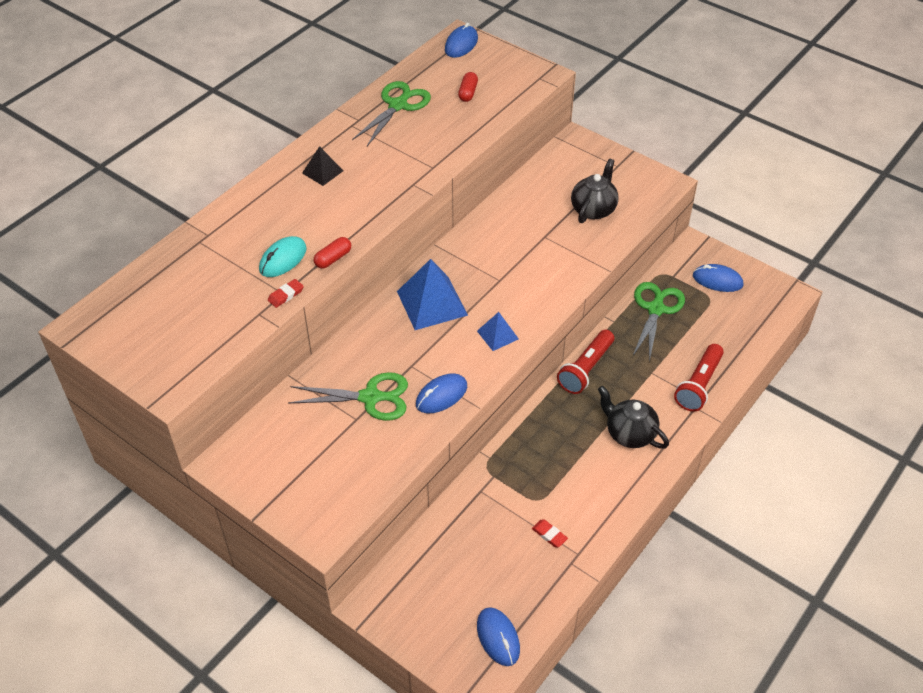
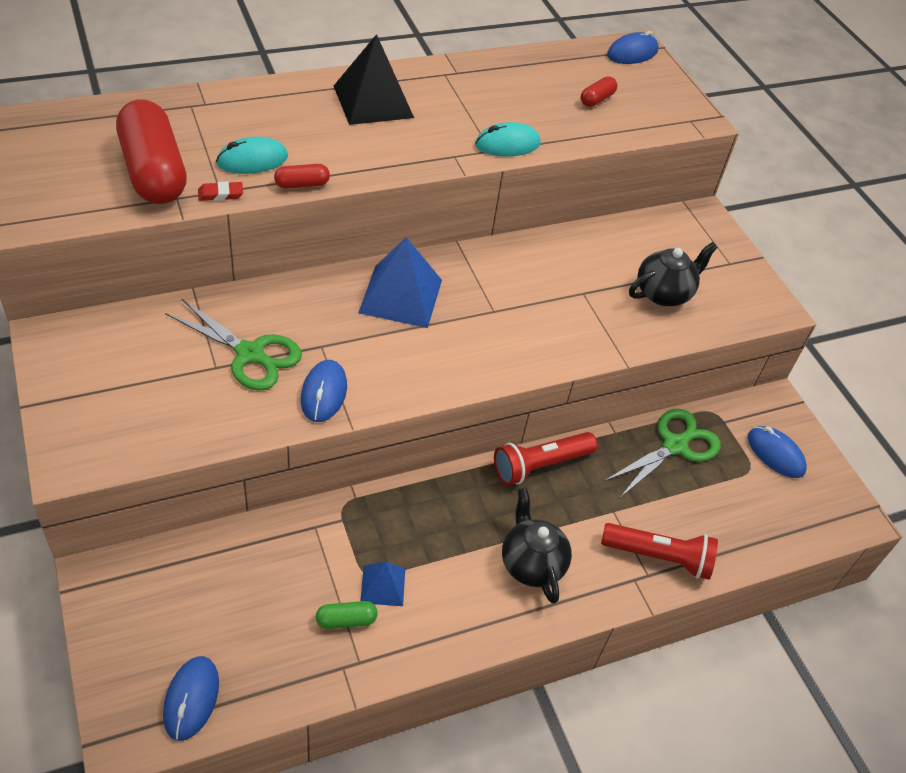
camera: 25 degrees right, 0 degrees up
(224, 304) = (154, 172): none -> red capsule
(322, 172) = (373, 101): black pyramid -> black pyramid, size x1.86
(398, 105) = (511, 78): green scissors -> none
(439, 157) = (507, 144): none -> turquoise mouse
(441, 395) = (324, 393): blue mouse -> blue mouse turned 75 degrees counterclockwise
(497, 335) = (441, 365): blue pyramid -> blue pyramid (383, 585)
(549, 535) = (346, 620): red eraser -> green capsule
(699, 385) = (659, 557): red flashlight -> red flashlight turned 135 degrees counterclockwise

